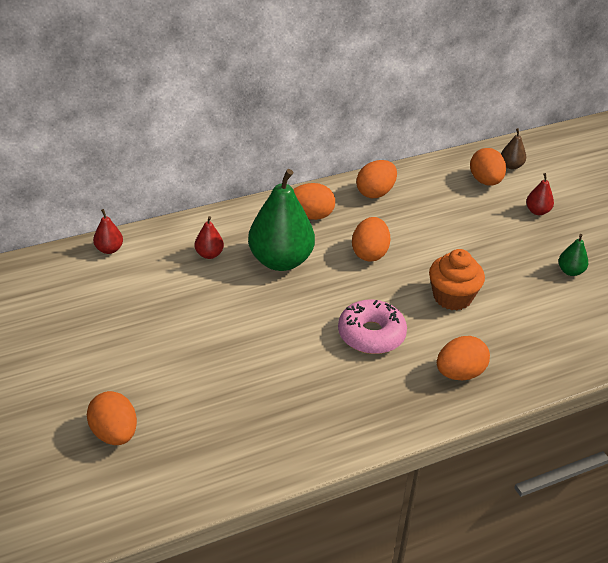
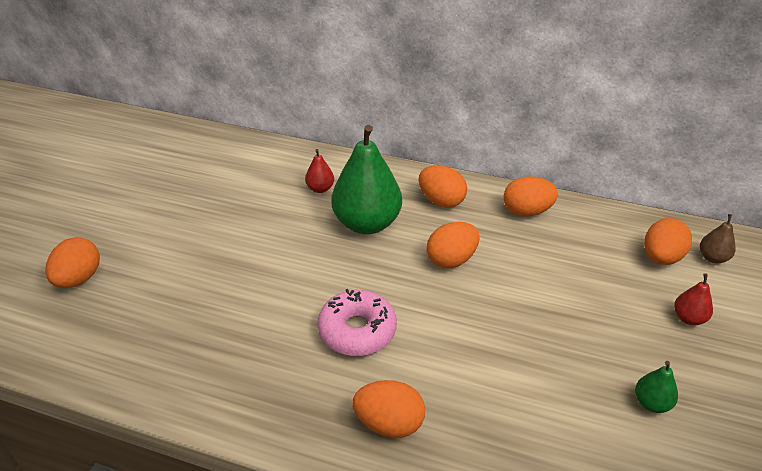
camera: 45 degrees right, 0 degrees up
(109, 249) = (259, 148): red pear -> none
(452, 297) = (479, 346): orange cupcake -> none

